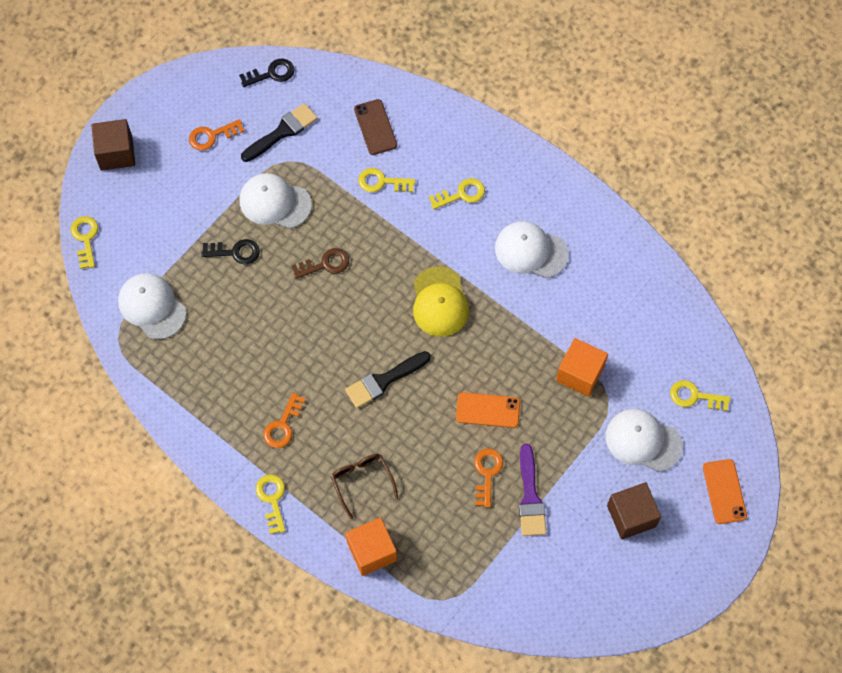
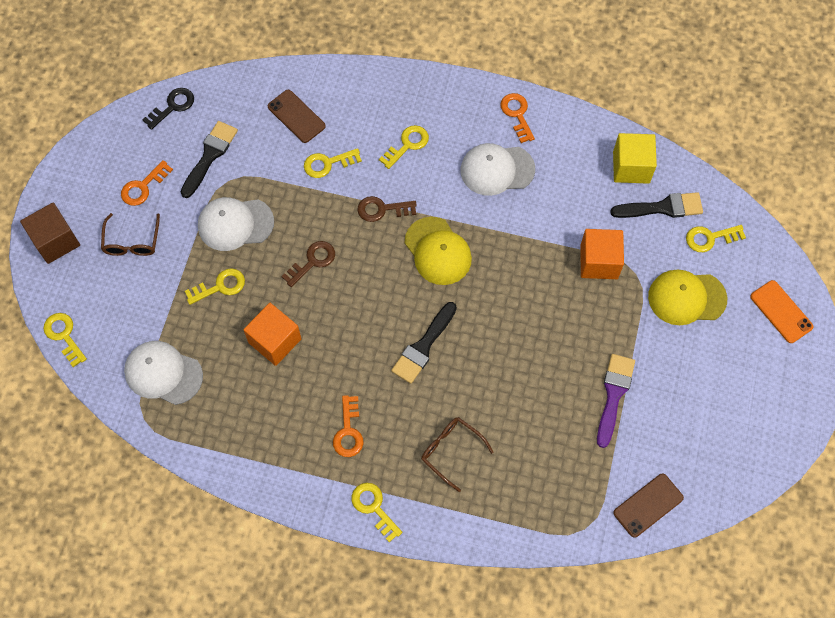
camera: 25 degrees left, 0 degrees up
(179, 181) = (132, 242): none -> brown glasses
(235, 252) = (220, 286): black key -> yellow key
(372, 551) = (494, 514): orange cube -> orange cube (275, 341)
(409, 243) = (382, 209): none -> brown key
(487, 473) = (563, 390): orange key -> orange key (517, 114)
(488, 410) = (533, 331): orange phone -> none
(509, 605) = (648, 505): none -> brown phone
(530, 497) = (614, 394): purple brush -> purple brush turned 135 degrees counterclockwise
(631, 516) = (712, 371): brown cube -> none
(643, 441) = (686, 298): white cap -> yellow cap
(656, 300) = (631, 167): none -> yellow cube
(665, 350) = (662, 207): none -> black brush

